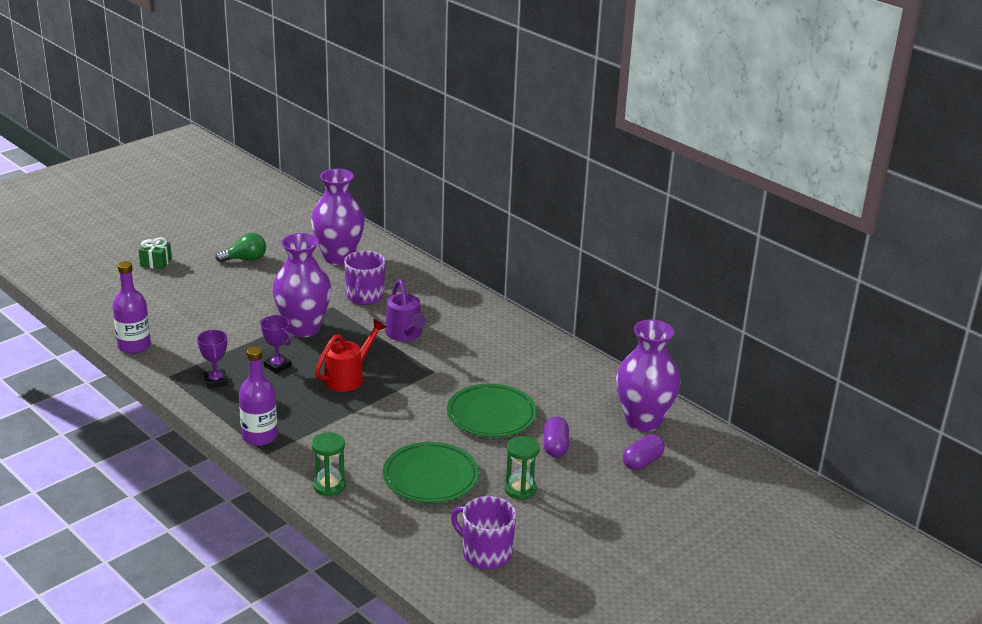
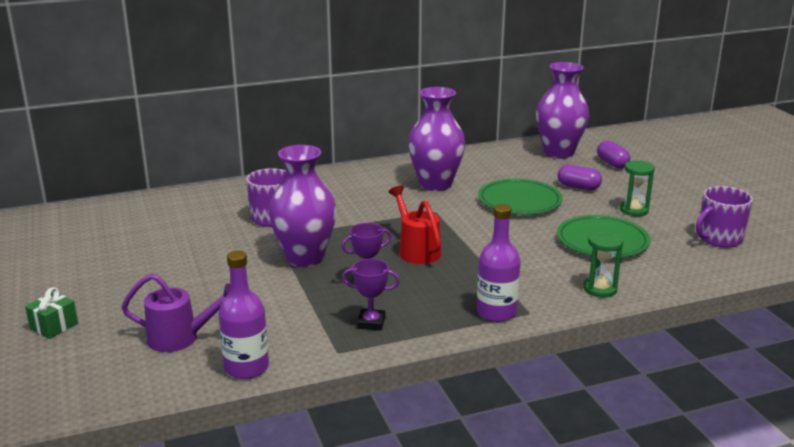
camera: 65 degrees left, 5 degrees down
(245, 259) = (120, 268): green light bulb -> none
(338, 258) = (180, 218): purple vase -> purple vase (435, 185)
(405, 334) = (361, 212): purple watering can -> purple watering can (180, 338)

